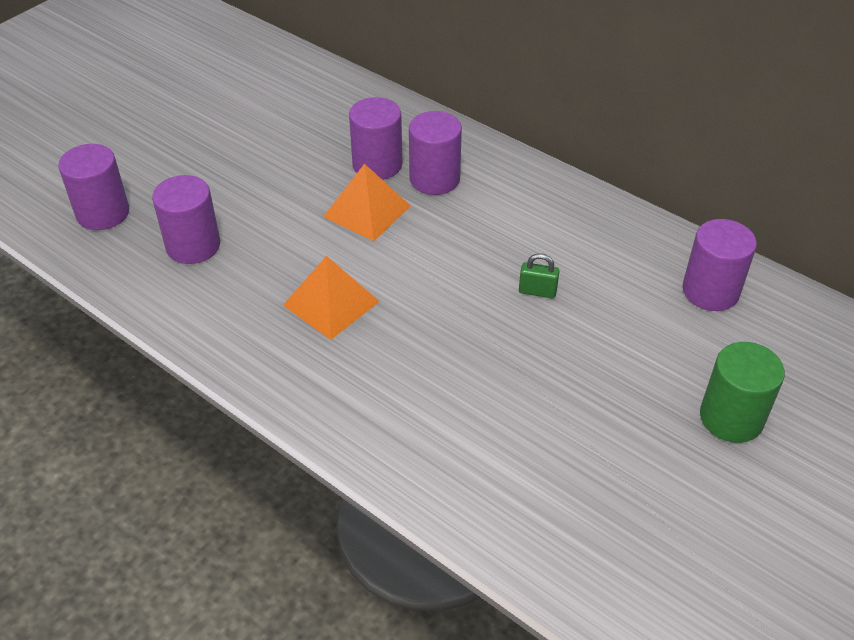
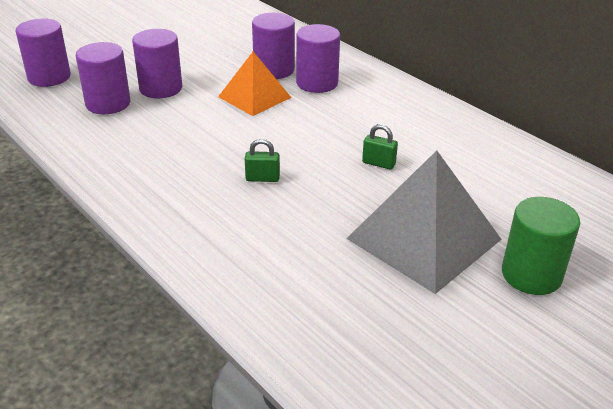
camera: 10 degrees right, 10 degrees down
(331, 303) = (201, 151): orange pyramid -> none
(413, 332) = (262, 178): none -> green padlock
(611, 389) = (424, 239): none -> grey pyramid
(710, 291) = (534, 181): purple cylinder -> purple cylinder (161, 88)

